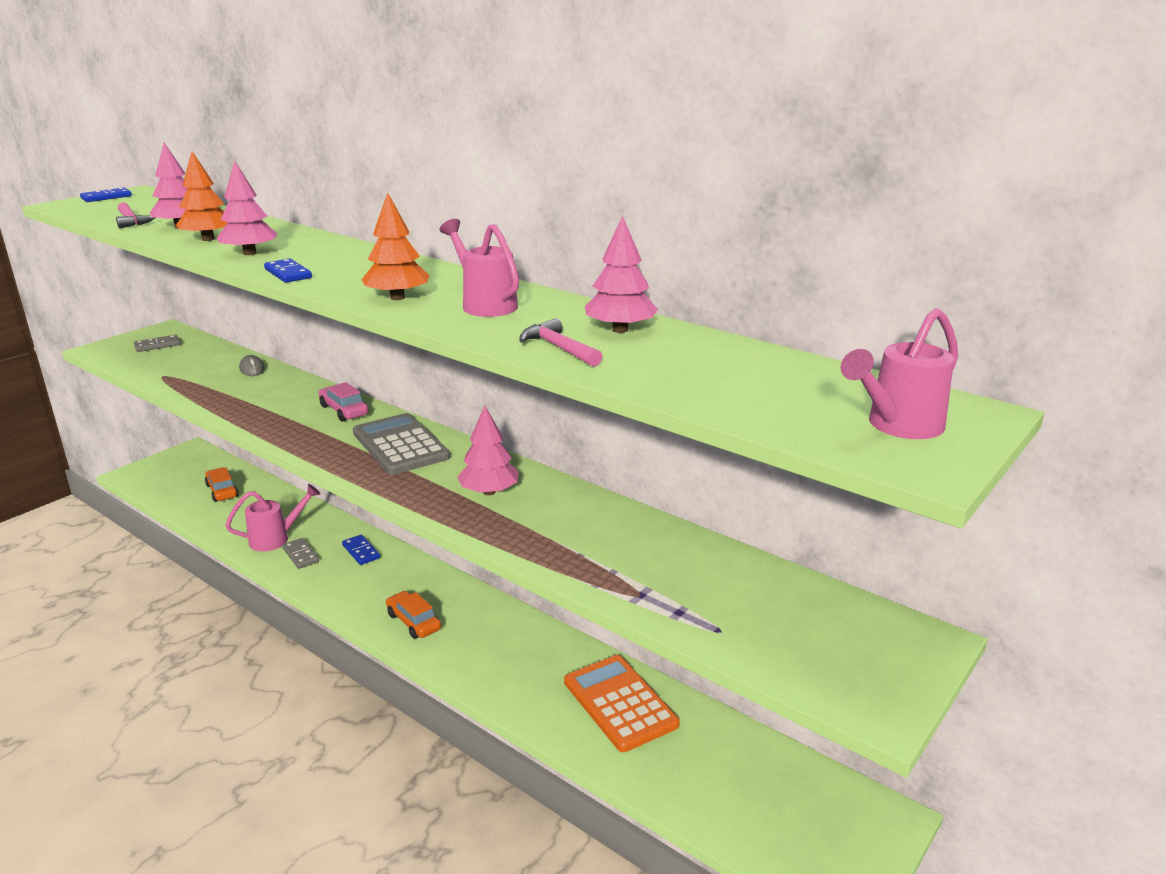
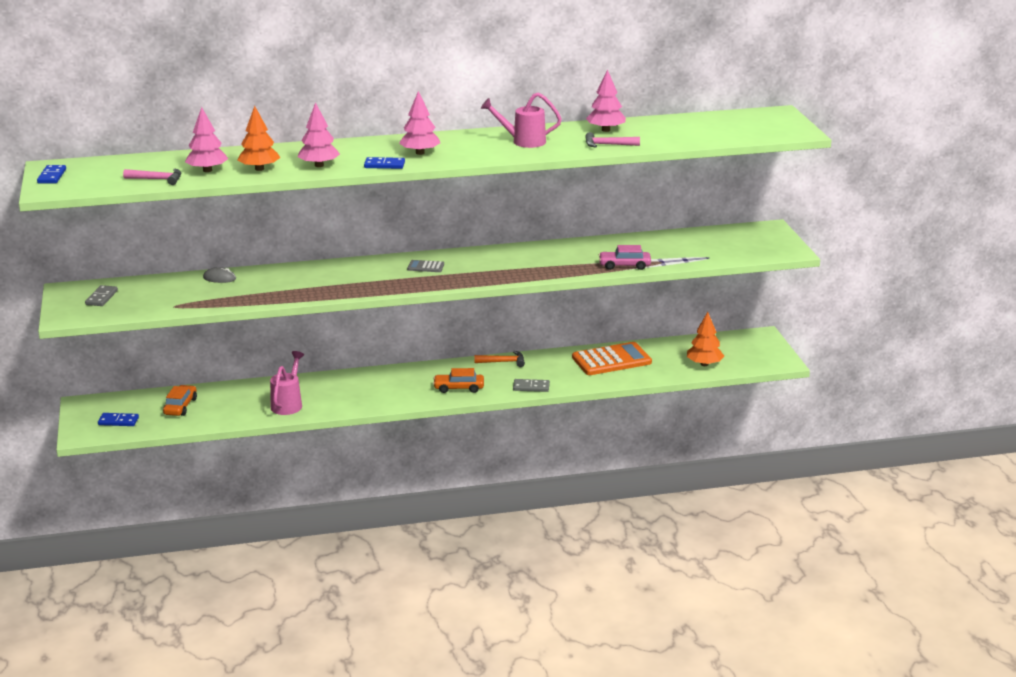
camera: 50 degrees left, 0 degrees up
(222, 491) = (180, 406): orange car -> orange car turned 90 degrees clockwise
(300, 555) = (325, 401): grey domino -> grey domino (531, 387)
(344, 410) = (347, 269): pink car -> pink car (624, 265)
(361, 551) = (355, 382): blue domino -> blue domino (118, 421)
(397, 298) = (478, 154): orange tree -> orange tree (704, 364)
(400, 445) = (425, 267): grey calculator -> grey calculator, size x0.46
(489, 492) = (519, 262): pink tree -> pink tree (420, 153)
(513, 620) = (503, 362): none -> orange hammer
(620, 703) = (611, 360): orange calculator -> orange calculator turned 150 degrees clockwise
(897, 426) = (769, 125): pink watering can -> none

